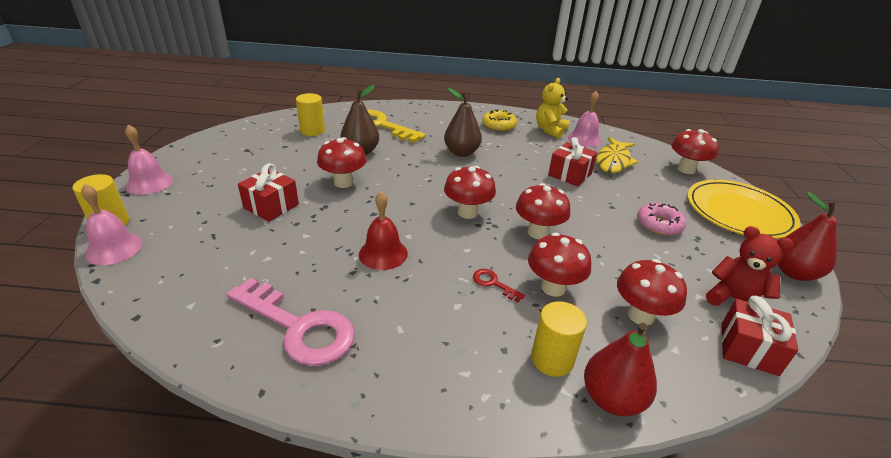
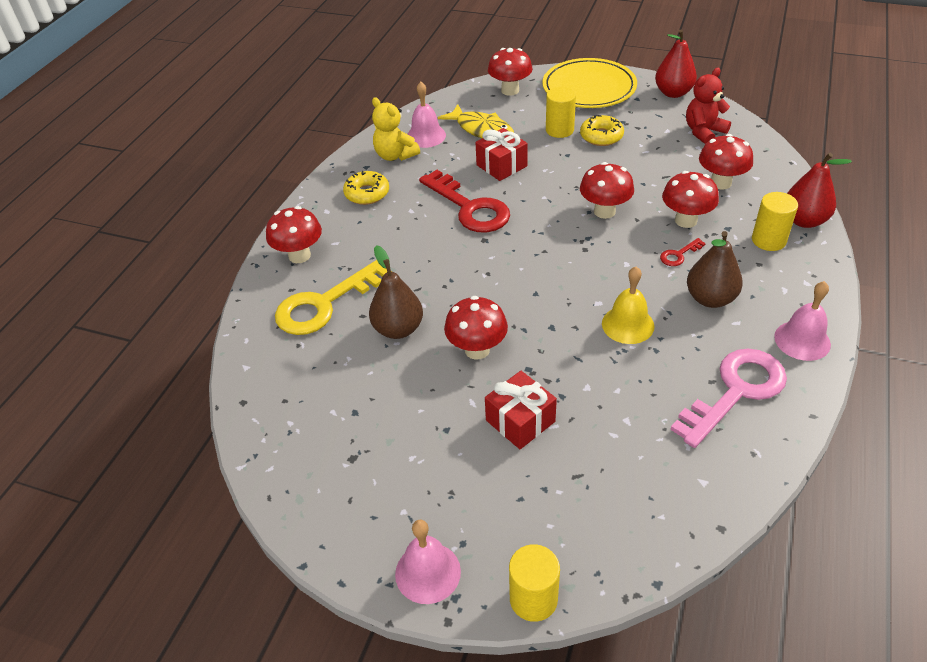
camera: 70 degrees left, 10 degrees up
(114, 248) = (594, 580): pink bell -> pink bell (802, 340)
(312, 131) = (314, 379): yellow cylinder -> yellow cylinder (559, 130)
(383, 253) = (627, 324): red bell -> yellow bell
(461, 152) = (429, 237): brown pear -> brown pear (710, 298)
(467, 212) = (562, 253): red mushroom -> red mushroom (299, 255)
(505, 165) = (470, 208): none -> red key
(659, 224) = (601, 136): pink donut -> yellow donut
(748, 349) = (754, 144): red gift -> none

